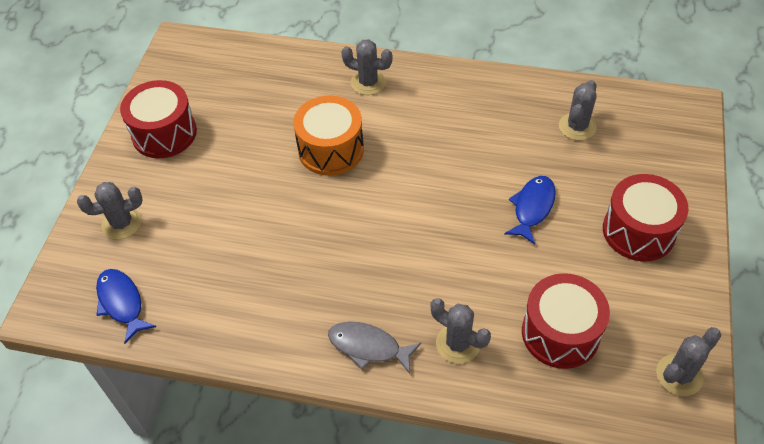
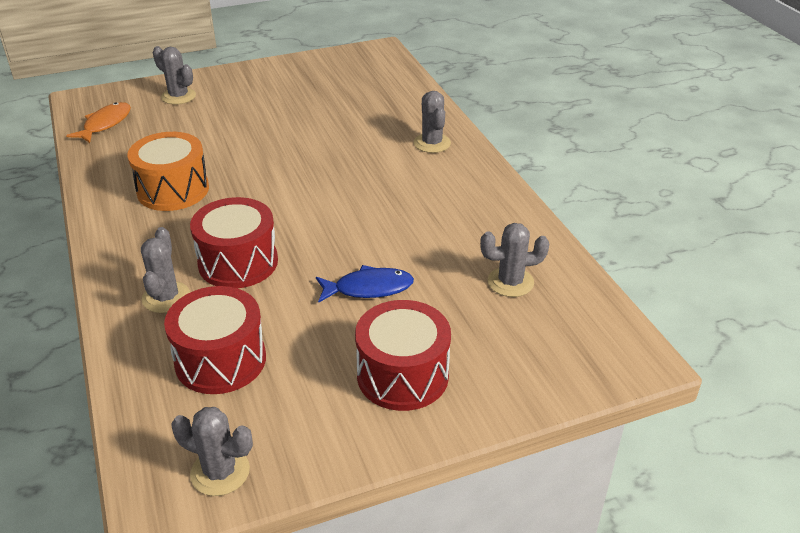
camera: 55 degrees right, 15 degrees down
(122, 303) = (105, 124): blue fish -> orange fish
(164, 133) = (280, 79): red drum -> red drum (238, 262)
(331, 149) = (334, 153): orange drum -> orange drum (173, 190)
(368, 347) = (132, 248): grey fish -> none

